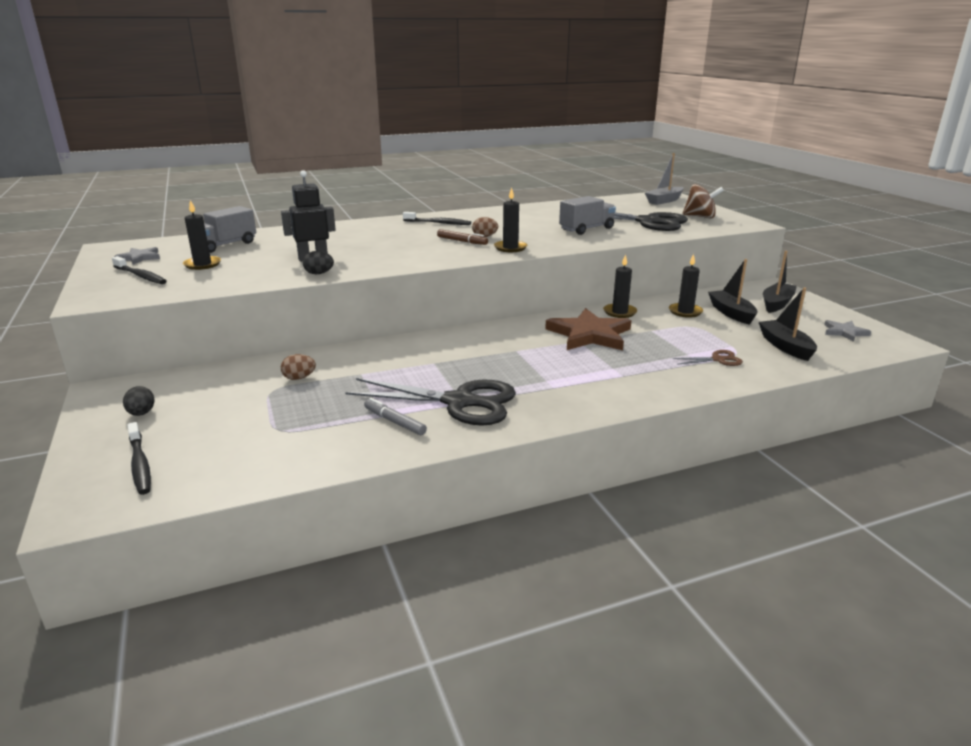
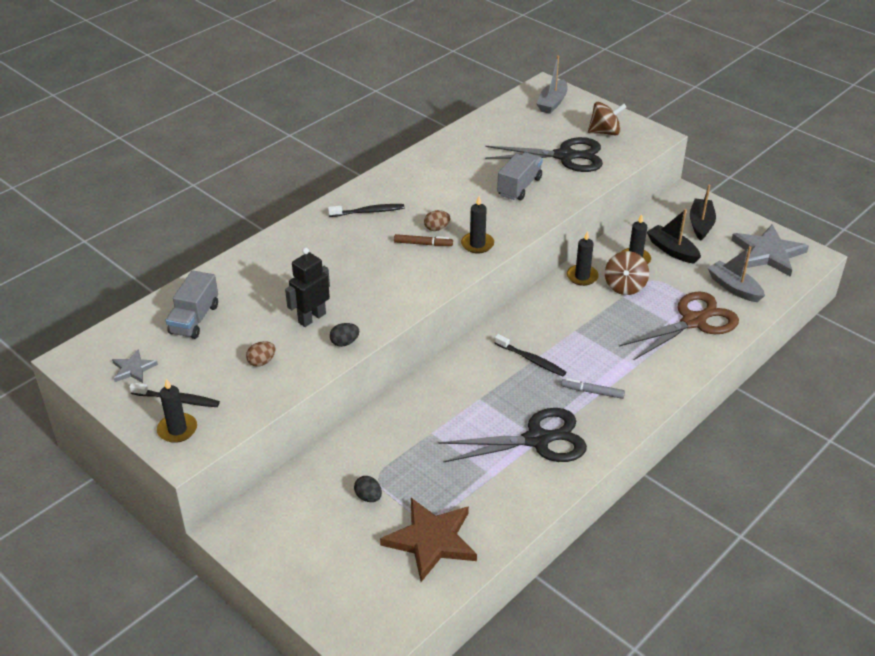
camera: 25 degrees left, 15 degrees up
(140, 464) = (359, 591): black toothbrush -> black toothbrush (531, 360)
(141, 413) = (297, 543): black egg -> black egg (368, 497)
(202, 264) = (214, 361): black candle -> black candle (177, 429)
(299, 378) = (385, 456): brown egg -> brown egg (262, 362)
(394, 421) = (507, 478): grey marker -> grey marker (592, 392)
(589, 334) = (577, 318): brown star -> brown star (431, 540)
(659, 325) = (625, 286): none -> brown spinning top
(718, 359) = (694, 321): brown scissors -> brown scissors, size x2.26
(785, 347) = (734, 288): black boat -> grey boat
(844, 332) = (768, 253): grey star -> grey star, size x1.99

